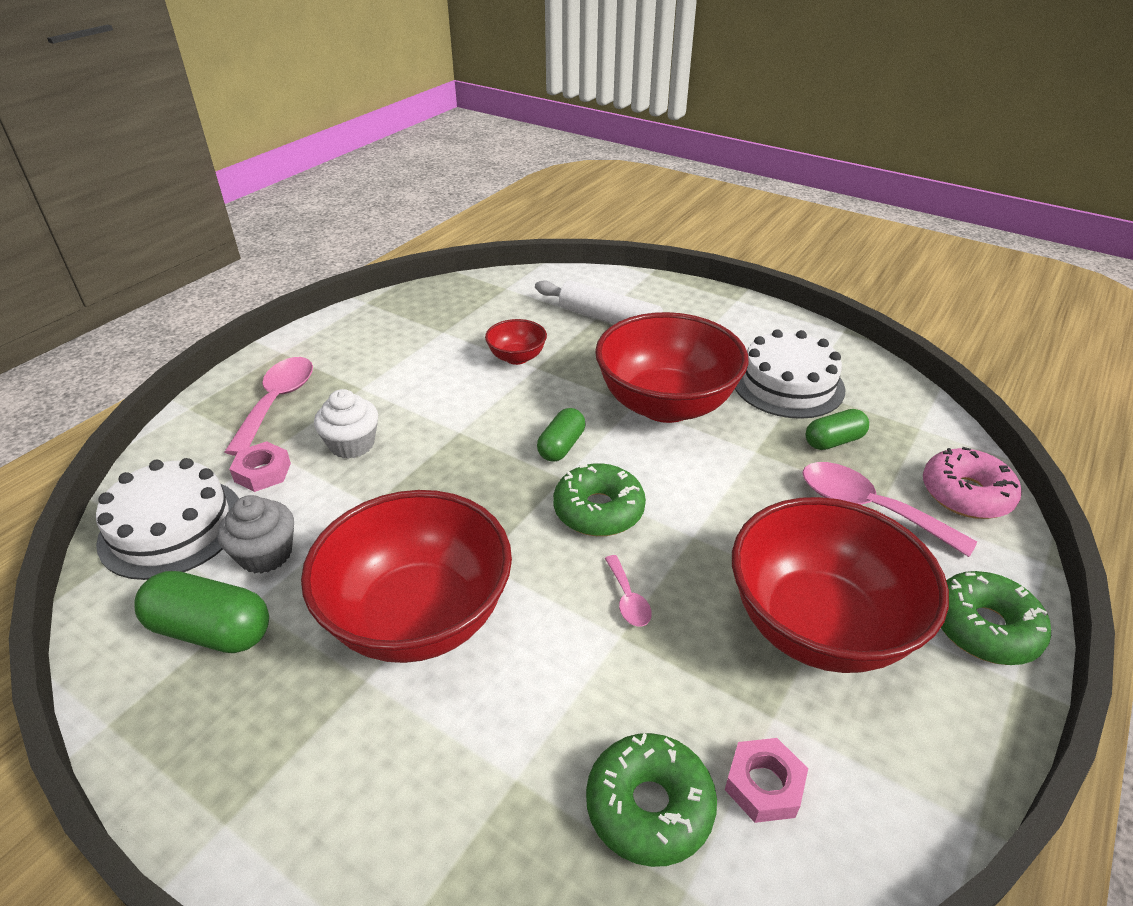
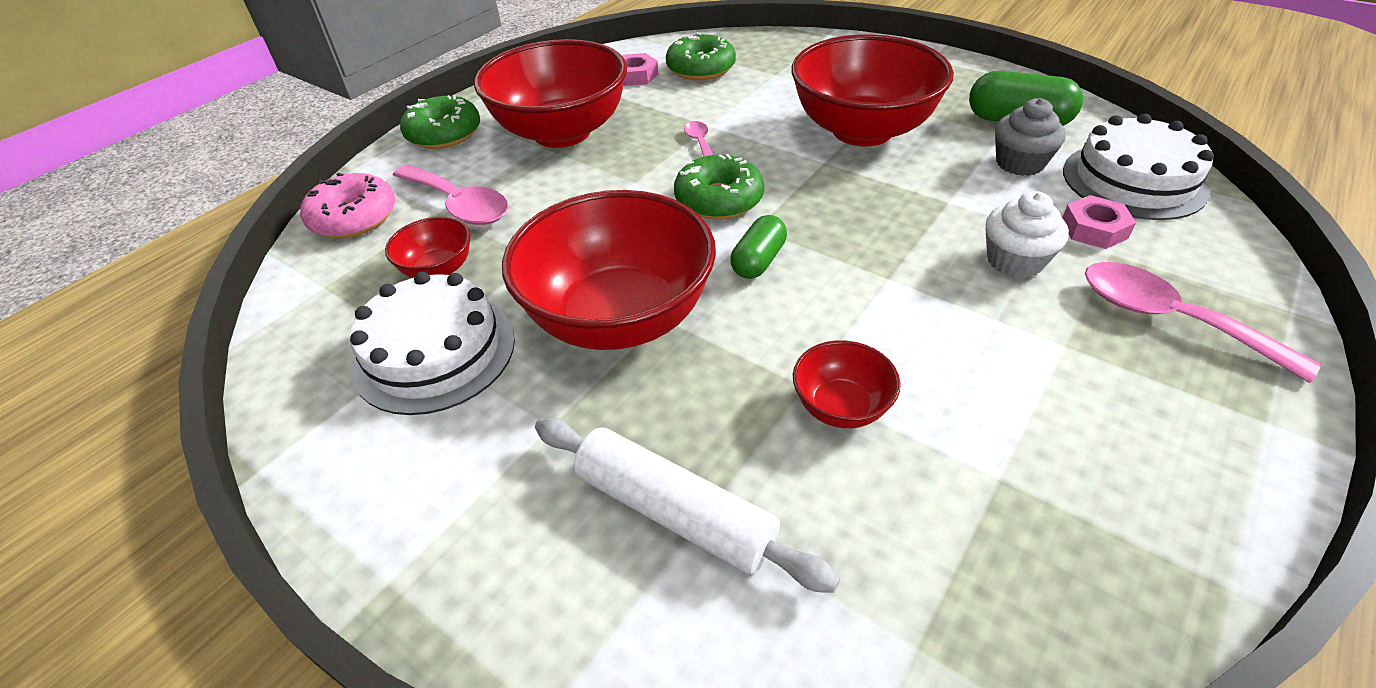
camera: 175 degrees left, 5 degrees up
(277, 402) = (1169, 319): pink spoon -> pink spoon turned 120 degrees clockwise
(833, 441) = (438, 269): green capsule -> red bowl

